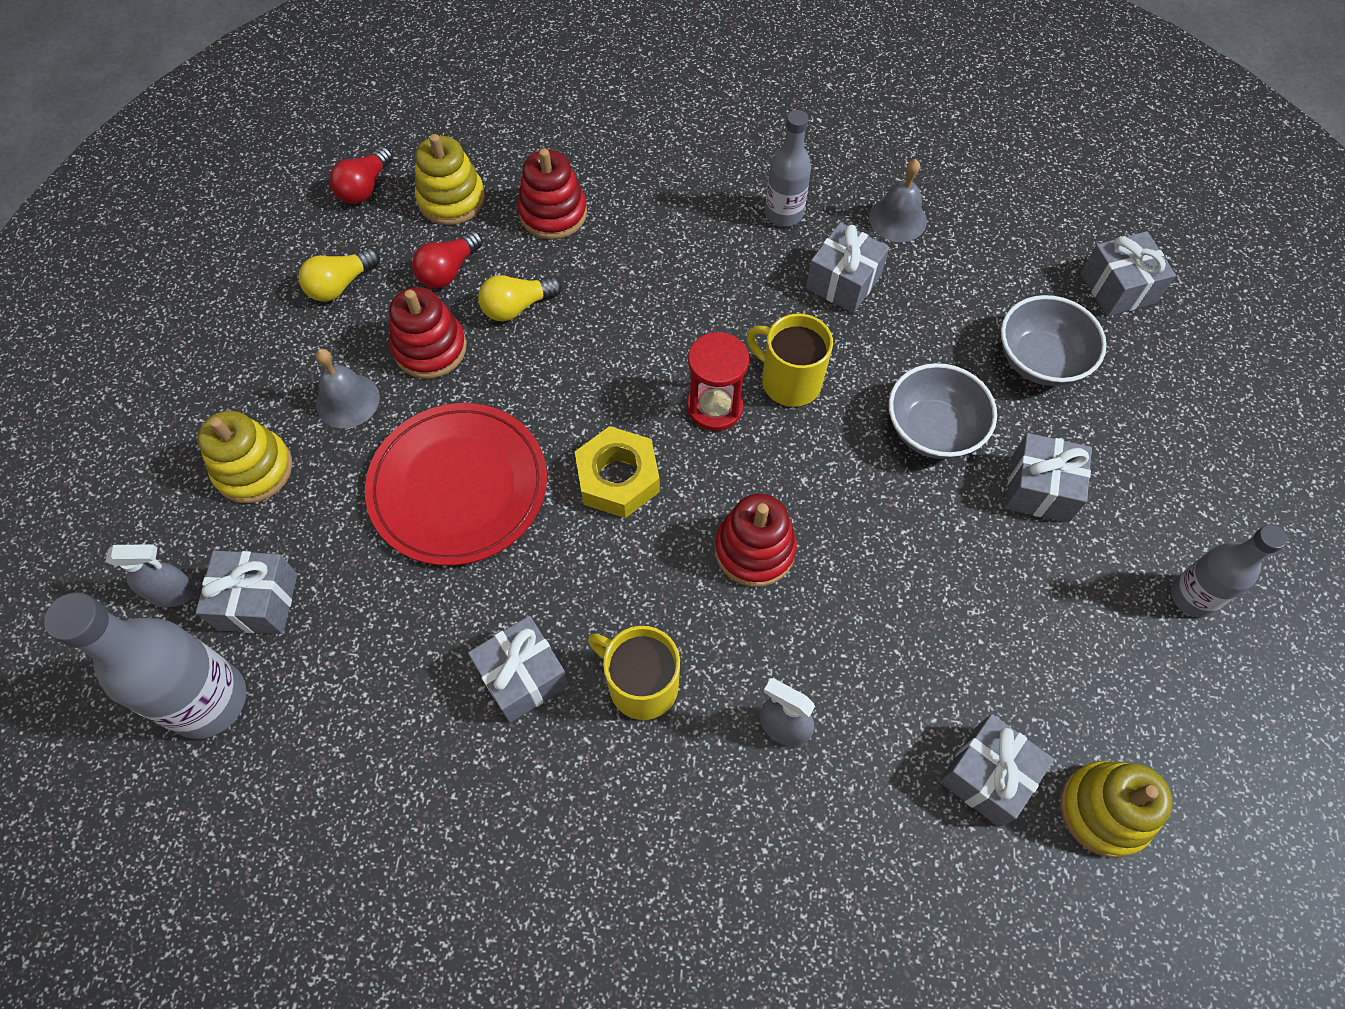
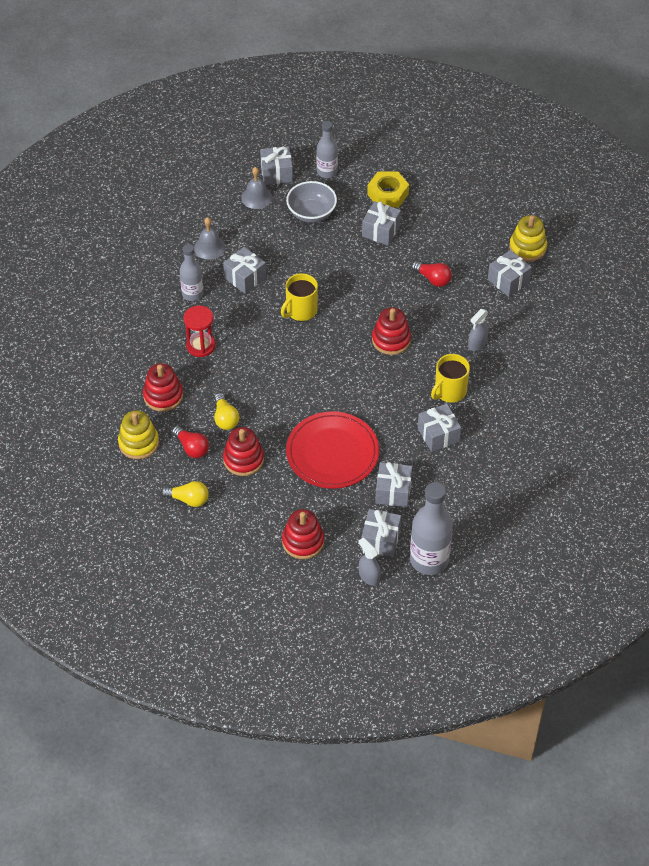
camera: 80 degrees left, 10 degrees down
(173, 592) = (369, 576): grey spray bottle -> grey spray bottle turned 45 degrees counterclockwise
(254, 469) = (303, 541): yellow stacking toy -> red stacking toy
(341, 285) = (188, 499): yellow light bulb -> yellow light bulb turned 45 degrees counterclockwise
(347, 400) = (269, 498): grey bell -> grey bell (256, 197)
(365, 187) = (117, 485): red light bulb -> red light bulb (433, 279)
(373, 608) = (393, 491): none -> grey gift
(618, 478) = (342, 387): yellow nut -> yellow nut (387, 194)
(714, 407) = (309, 342): red hourglass -> red hourglass (201, 346)
(932, 430) = (341, 261): grey bowl -> none
(1192, 596) = (442, 194): grey bottle -> grey bottle (327, 172)

